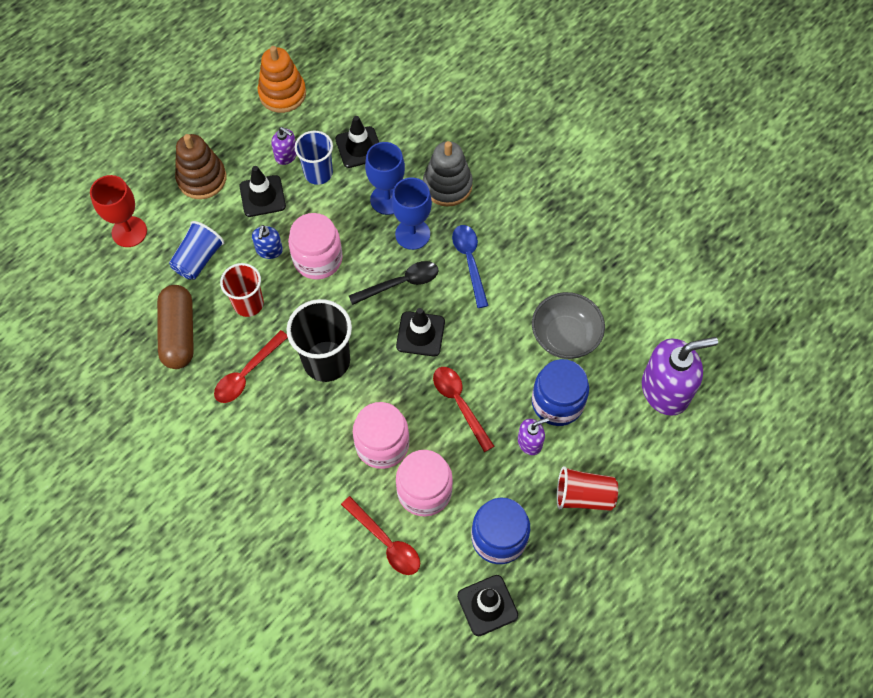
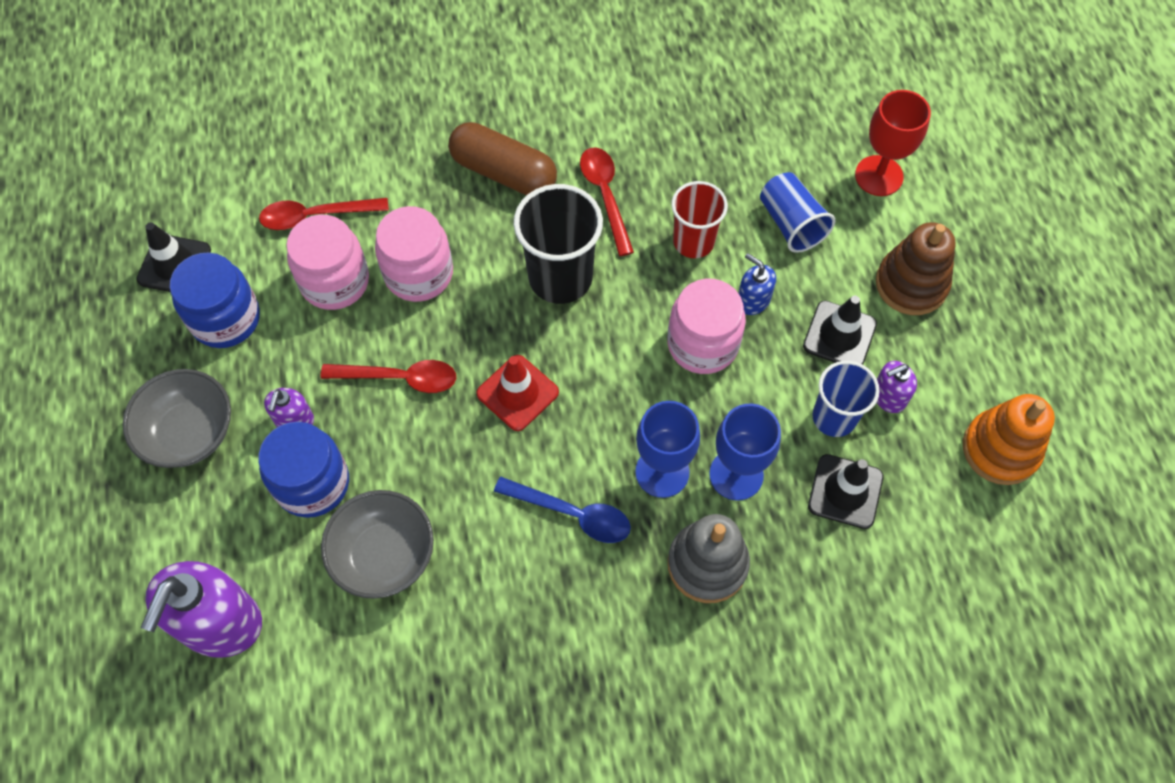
camera: 125 degrees right, 0 degrees up
(179, 333) = (704, 159): brown capsule -> brown capsule (503, 172)
(400, 283) = (601, 414): black spoon -> none
(420, 334) = (517, 393): black traffic cone -> red traffic cone
(583, 496) = (189, 432): red cup -> grey bowl

